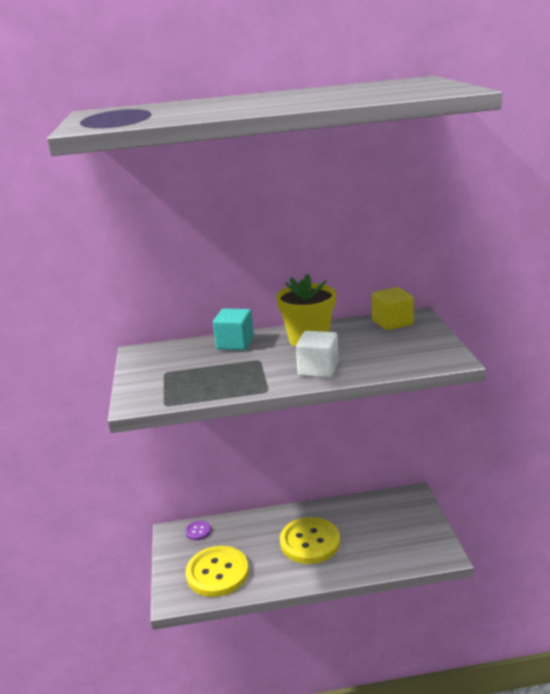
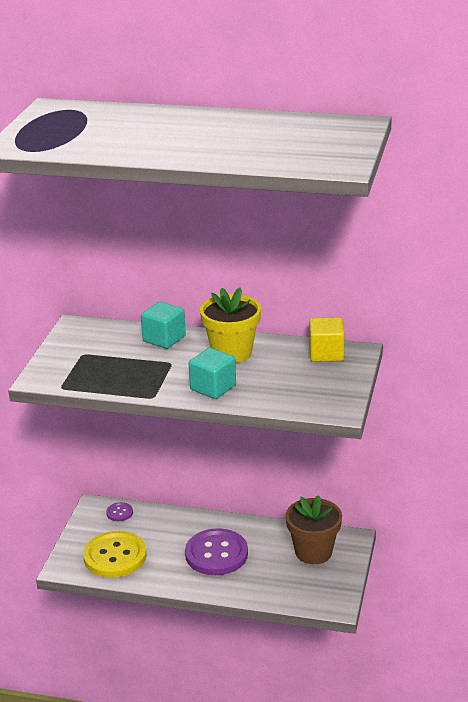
camera: 20 degrees right, 5 degrees up
(310, 542) = (216, 554): yellow button -> purple button
(318, 369) = (213, 387): white cube -> turquoise cube
(391, 515) = (313, 552): none -> brown flower pot

